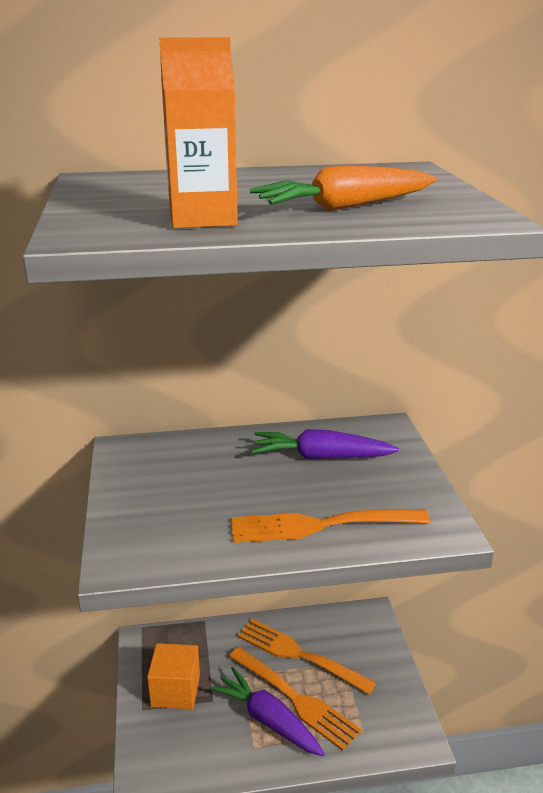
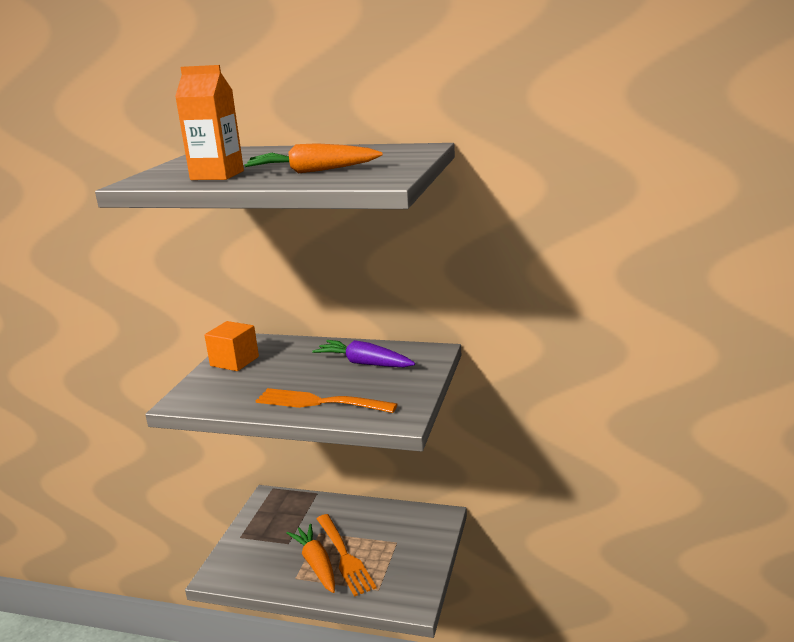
camera: 25 degrees right, 5 degrees down
(175, 690) = (268, 531): orange cube -> orange cube (234, 361)
(267, 720) = (316, 564): purple carrot -> orange carrot
(299, 654) = (367, 529): orange fork -> none

